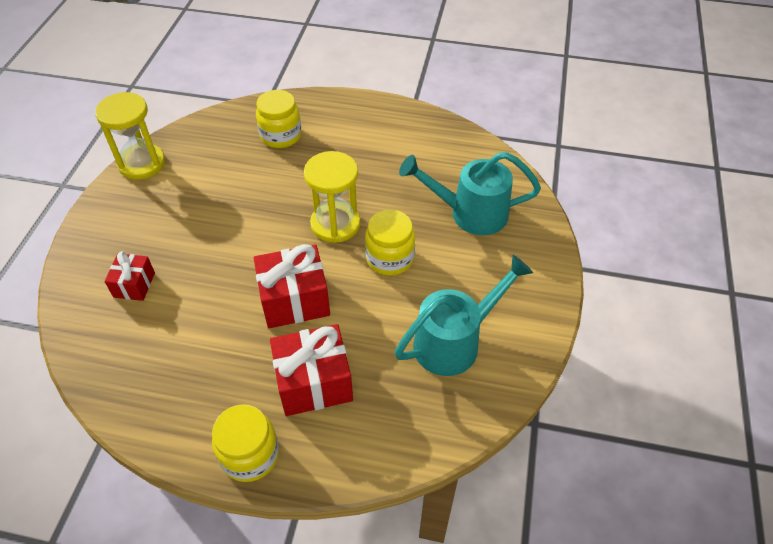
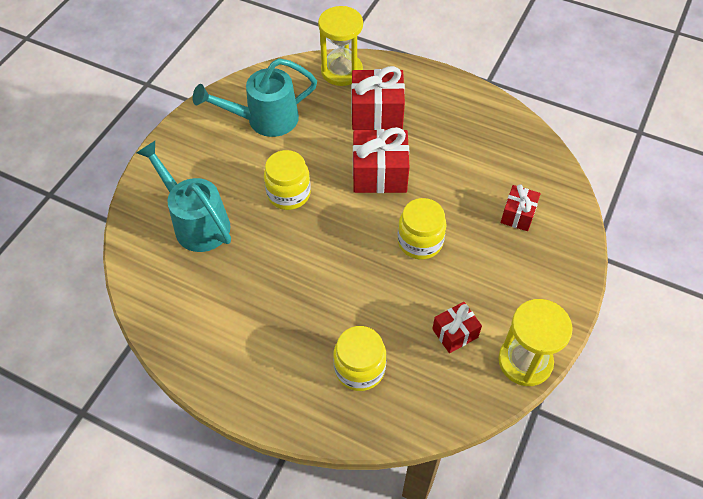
camera: 165 degrees left, 5 degrees up
(202, 172) = (455, 333): none -> red gift
(250, 455) = (427, 81): yellow jar -> yellow jar (420, 242)
(335, 224) = (327, 238): yellow hourglass -> yellow hourglass (341, 71)
(470, 213) = (196, 222): turquoise watering can -> turquoise watering can turned 150 degrees counterclockwise

